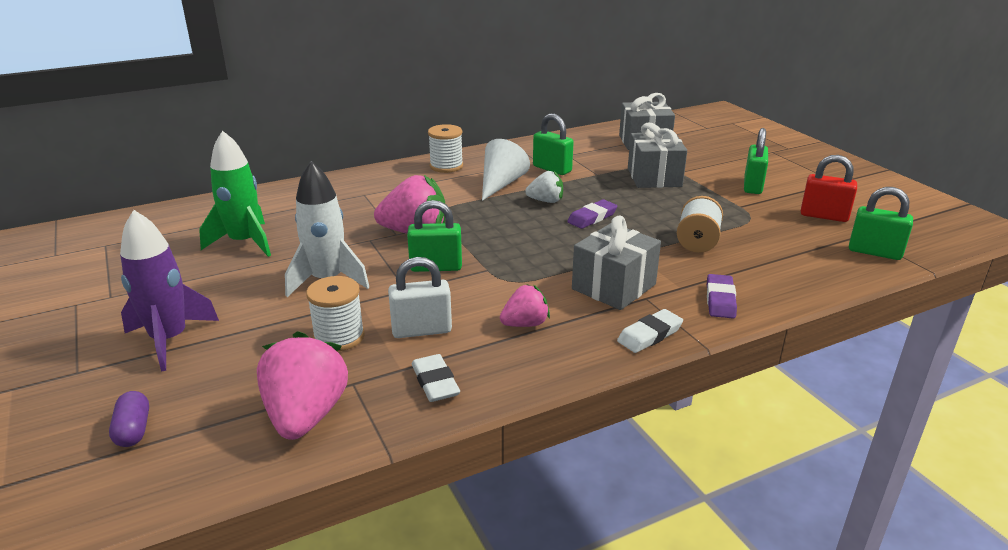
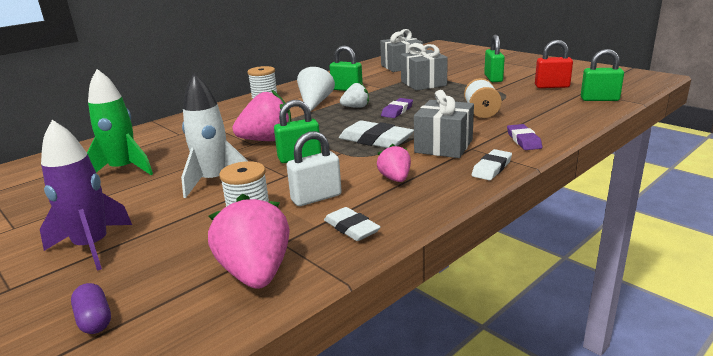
camera: 15 degrees left, 5 degrees down
(525, 324) = (395, 179): pink strawberry -> pink strawberry turned 60 degrees counterclockwise
(538, 259) = (375, 140): none -> white eraser

